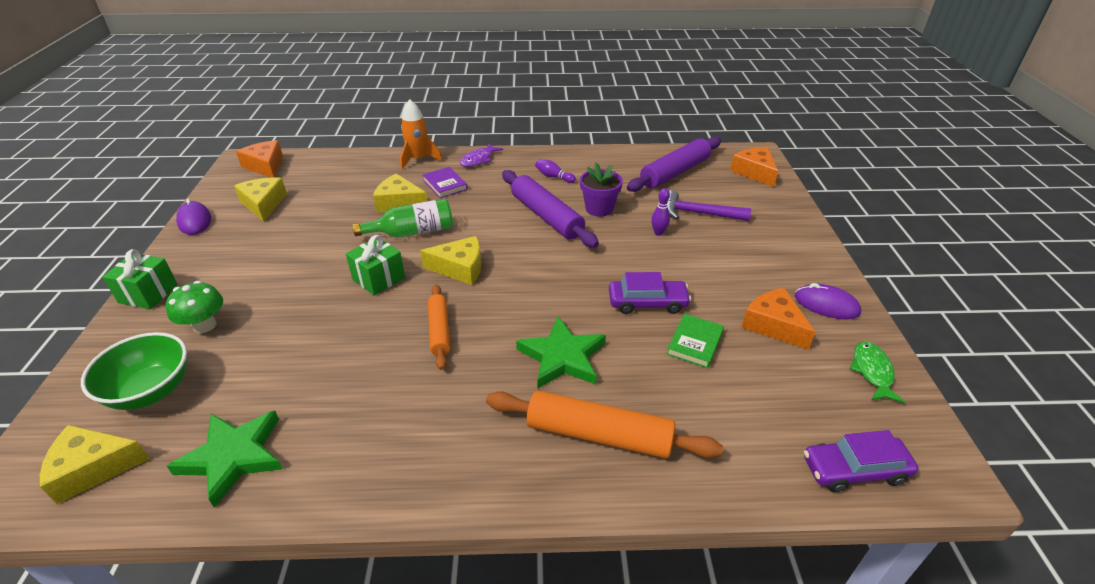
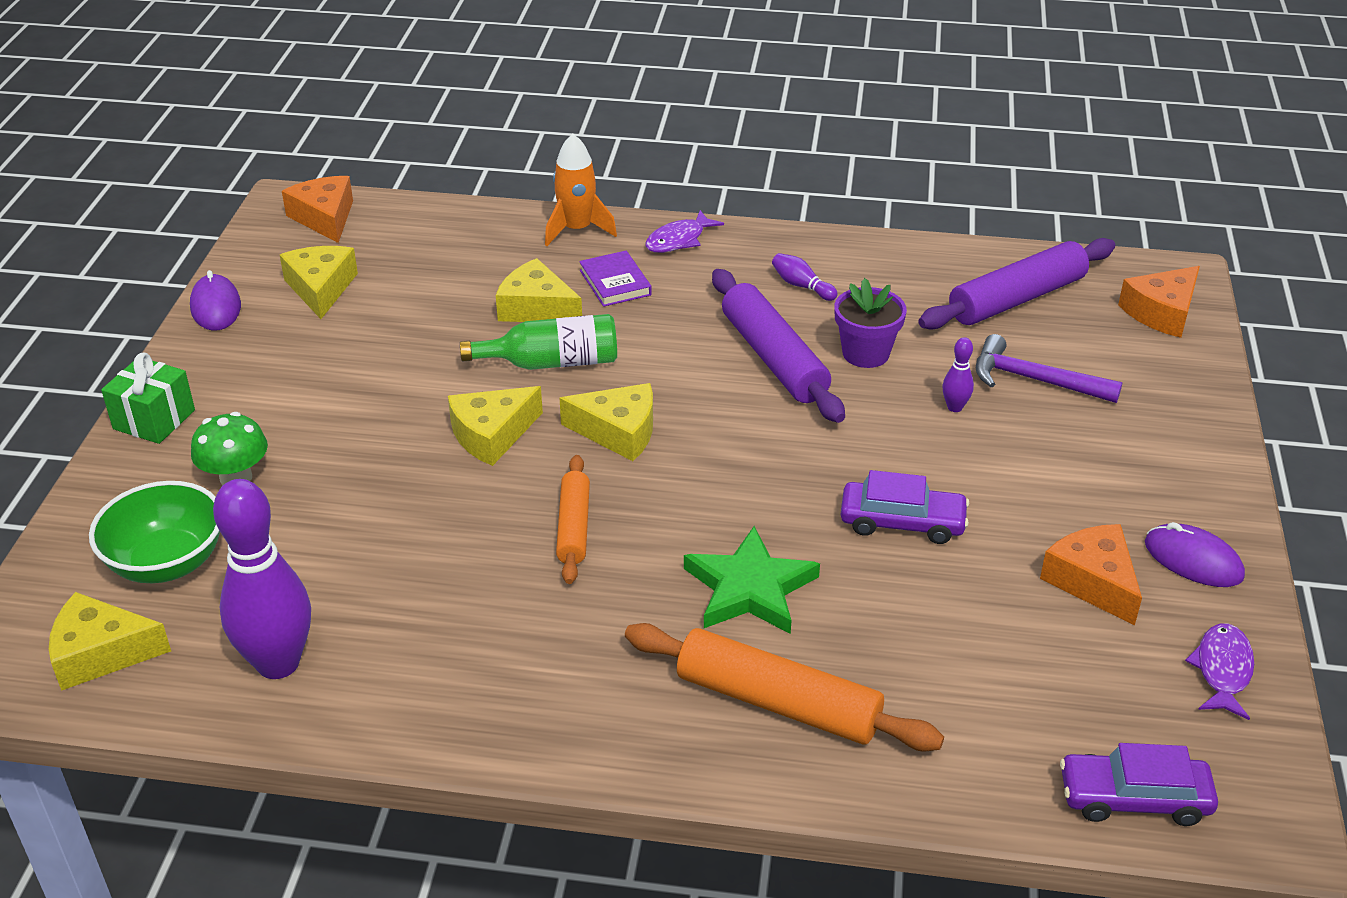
camera: 10 degrees right, 0 degrees up
(233, 457) = (278, 663): green star -> purple bowling pin
(378, 278) = (491, 434): green gift -> yellow cheese
(695, 343) = (958, 593): green book -> none
(754, 172) = (1161, 312): orange cheese -> orange cheese turned 120 degrees counterclockwise
(872, 372) = (1222, 670): green fish -> purple fish

